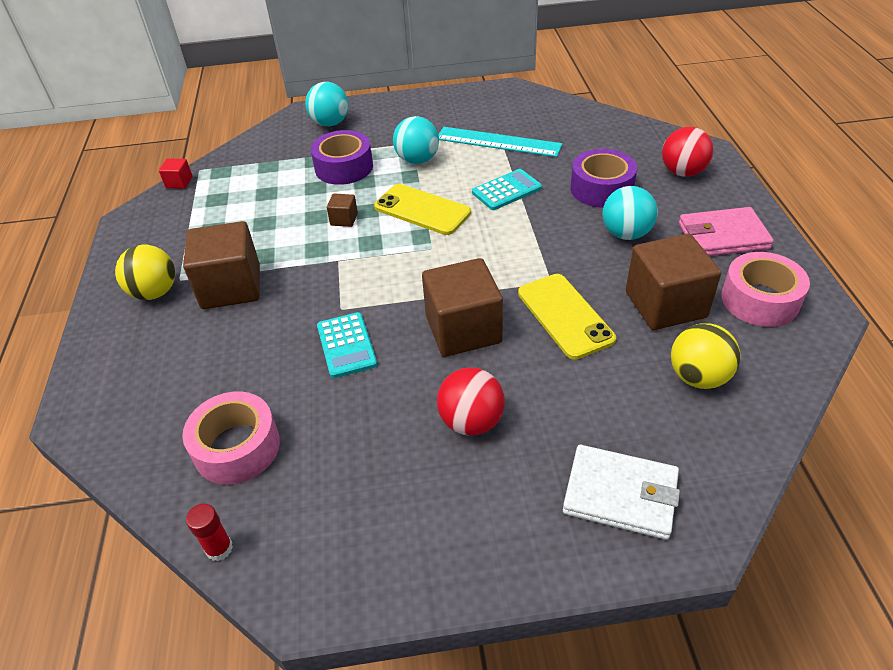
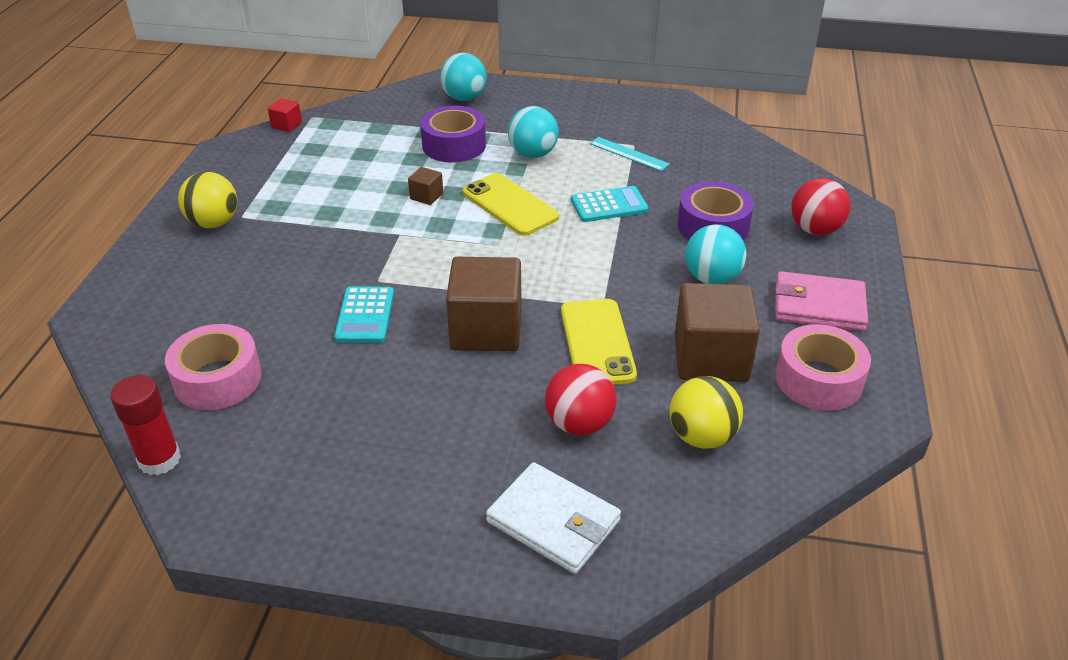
camera: 15 degrees right, 5 degrees down
(219, 548) = (159, 459): red glue stick -> red glue stick, size x1.56
(231, 287) = (285, 235): brown cube -> none
(471, 421) = (446, 416): red ball -> red ball (579, 423)
(498, 142) = (629, 154): turquoise ruler -> turquoise ruler, size x0.60

